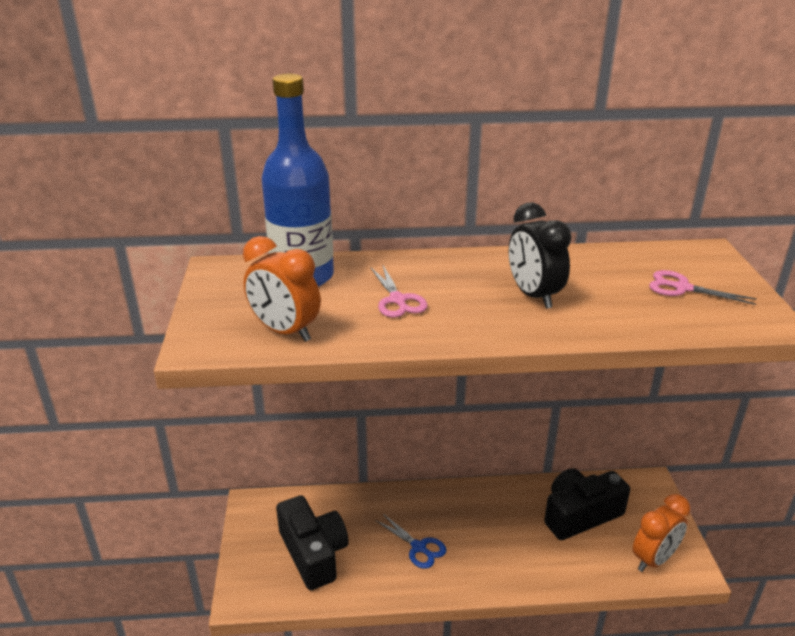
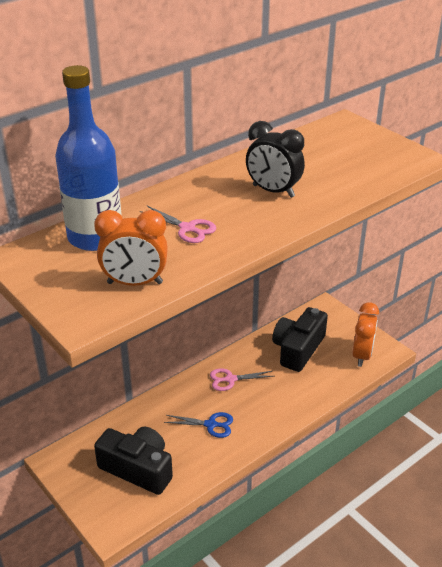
camera: 35 degrees left, 5 degrees up
(682, 288) = (354, 153): pink scissors -> pink scissors (230, 379)

